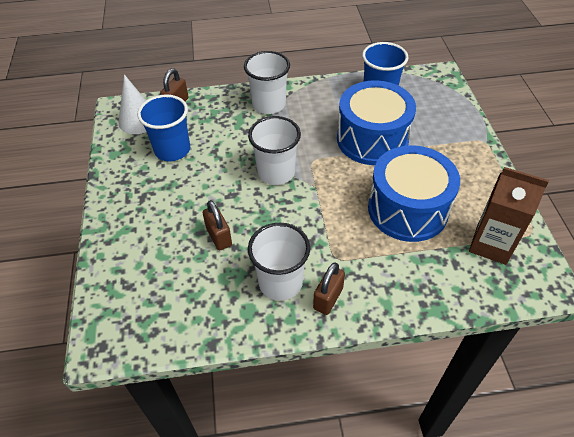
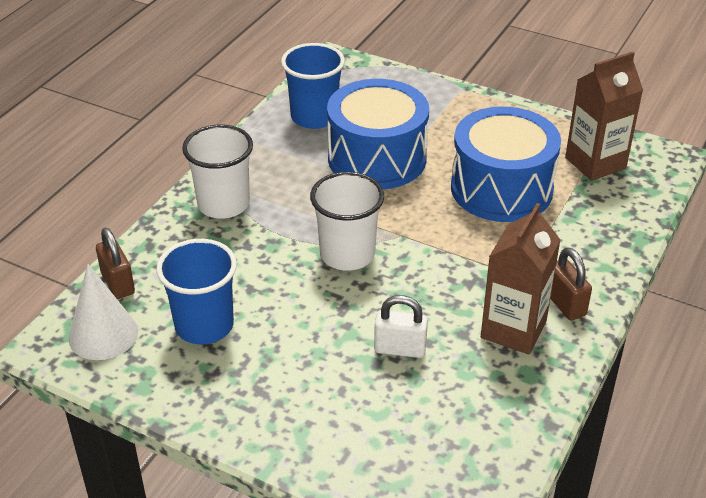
camera: 55 degrees left, 10 degrees down
(219, 237) = (400, 349): brown padlock -> white padlock
(280, 282) = (513, 329): white cup -> brown carton

